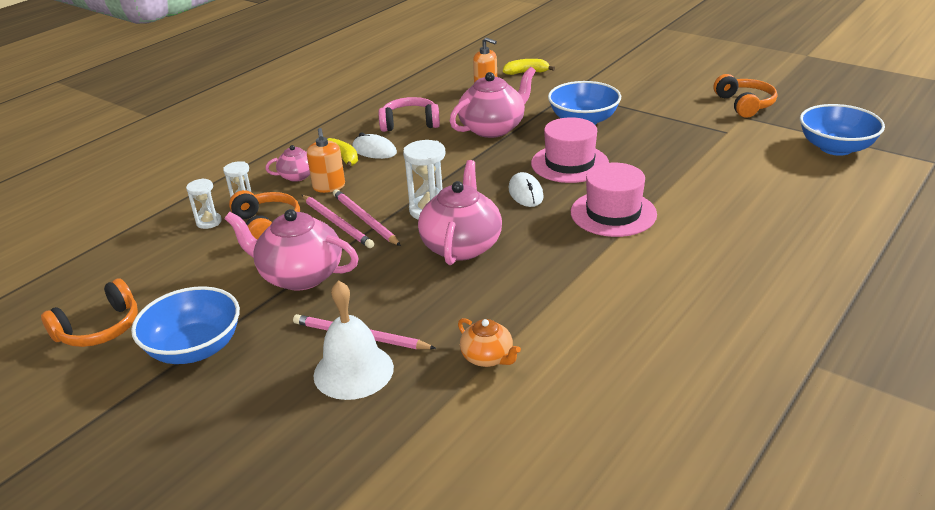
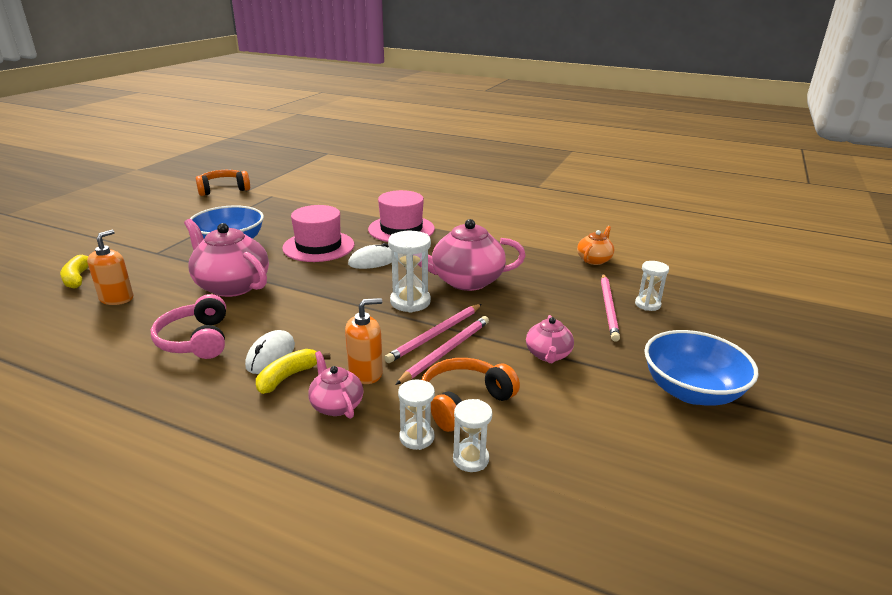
camera: 105 degrees left, 5 degrees down
(100, 329) = (725, 478): orange headphones -> none
(300, 275) = (548, 355): pink teapot -> pink teapot, size x0.53
(353, 371) = (647, 304): white bell -> white hourglass
(835, 148) = (305, 170): blue bowl -> none

